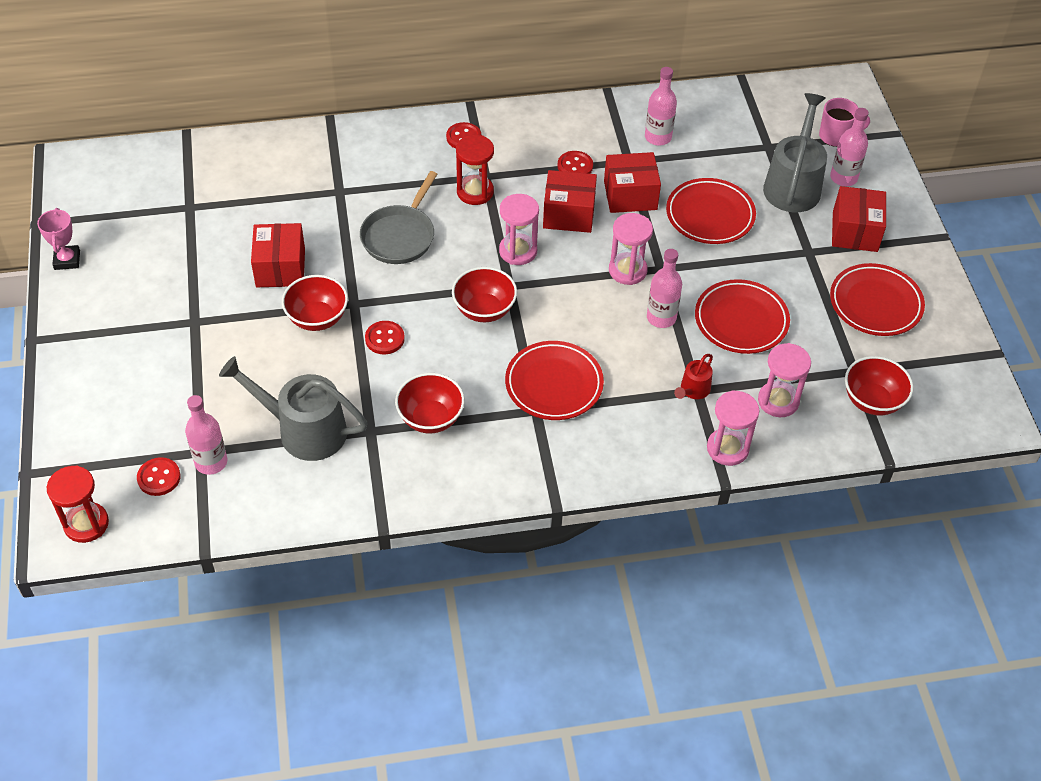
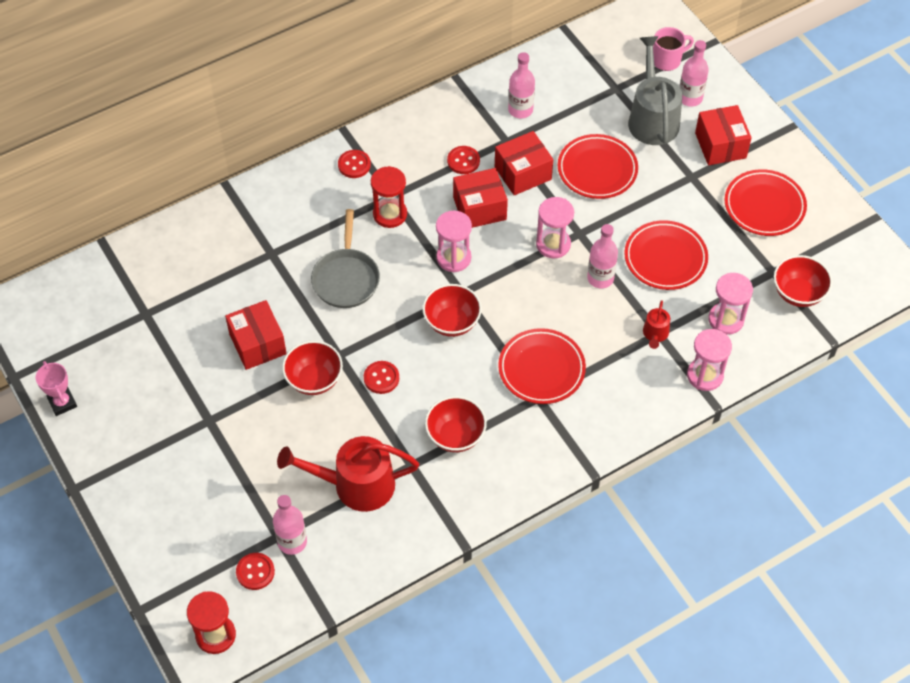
camera: 20 degrees left, 5 degrees up
(304, 430) = (356, 485): grey watering can -> red watering can

